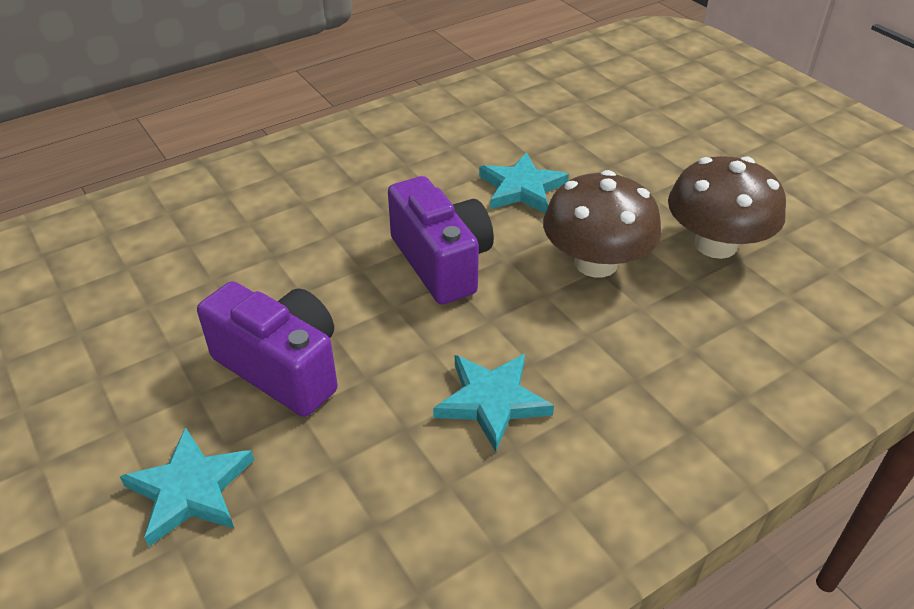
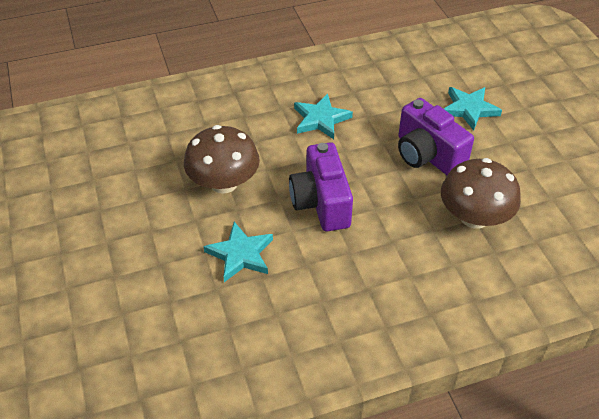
camera: 165 degrees left, 5 degrees up
(715, 244) = (140, 181): brown mushroom -> brown mushroom (474, 217)

